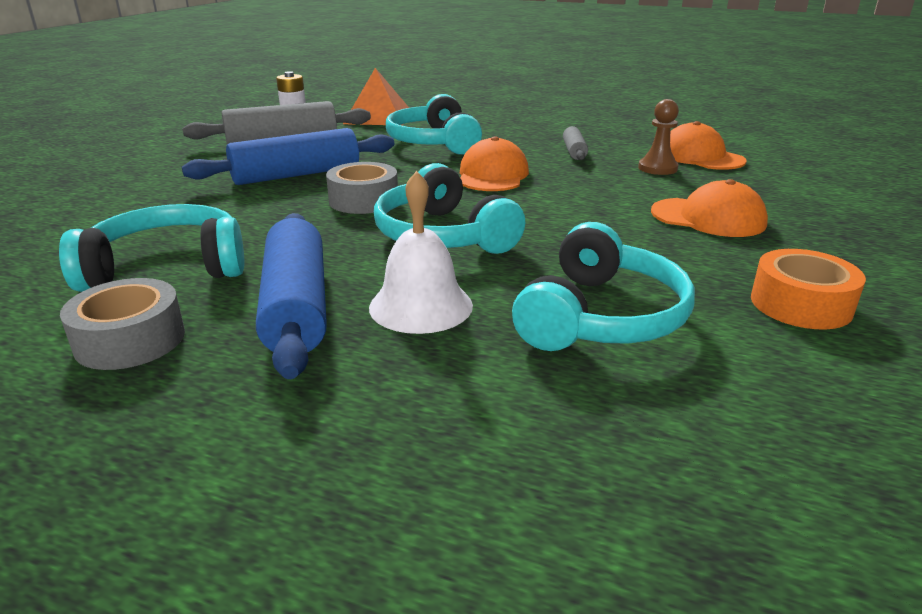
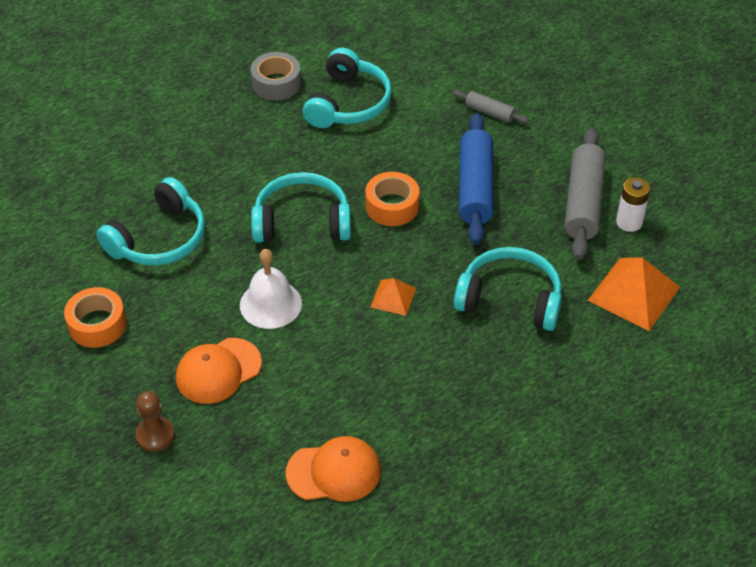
camera: 120 degrees right, 20 degrees up
(296, 307) = (263, 138): blue rolling pin -> none
(363, 200) = (392, 206): grey tape -> orange tape
(421, 306) = (226, 180): white bell -> white bell (270, 304)
(492, 175) = (393, 297): orange cap -> orange pyramid
(574, 151) = (415, 386): grey rolling pin -> grey rolling pin (490, 112)
(600, 317) = (159, 238): turquoise headphones -> turquoise headphones turned 105 degrees counterclockwise
(657, 168) = (330, 416): brown pawn -> brown pawn (155, 435)

